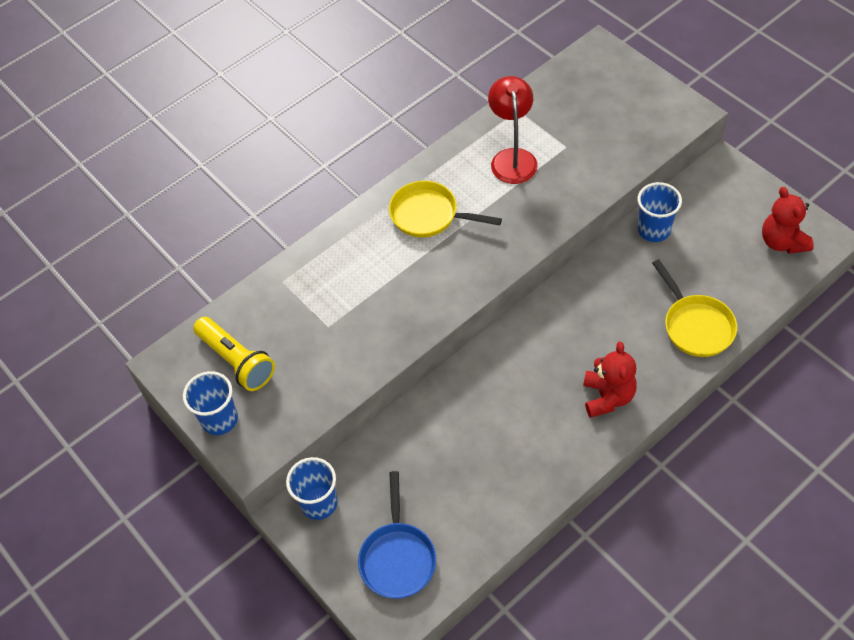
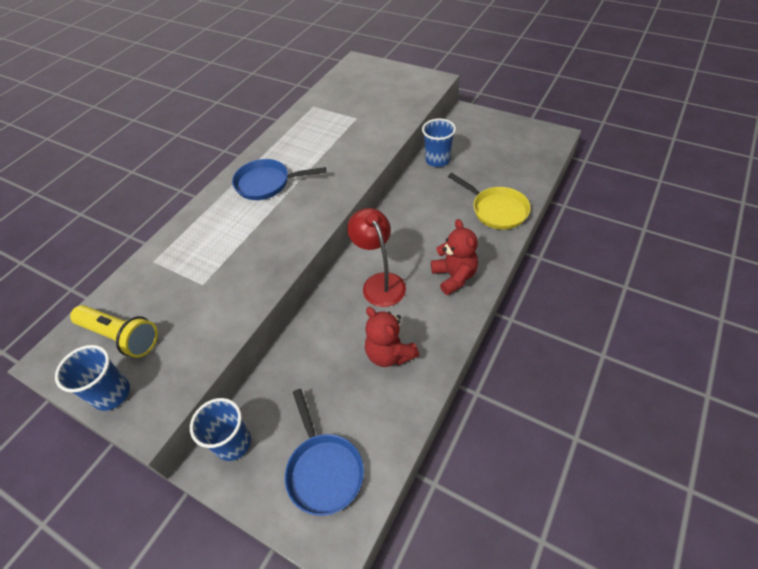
camera: 20 degrees left, 5 degrees down
(429, 215) = (267, 183): yellow pan -> blue pan
(512, 158) = (319, 133): red lamp -> red lamp (380, 282)
(782, 242) = (528, 144): red teddy bear -> red teddy bear (389, 354)

